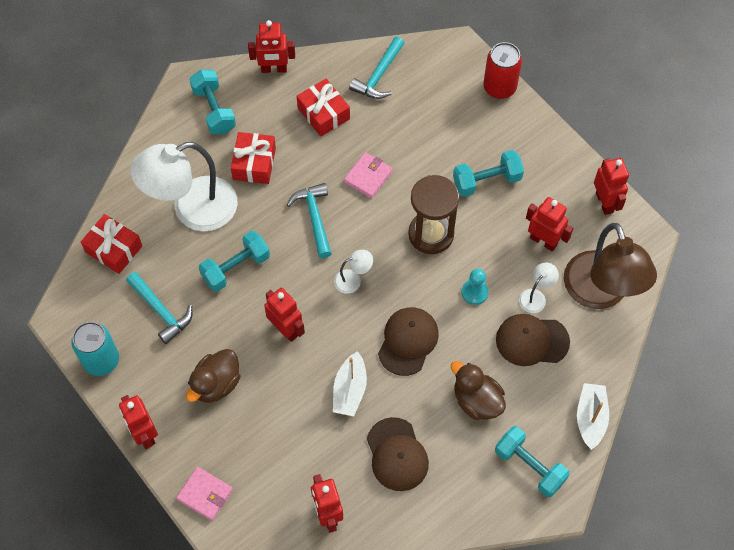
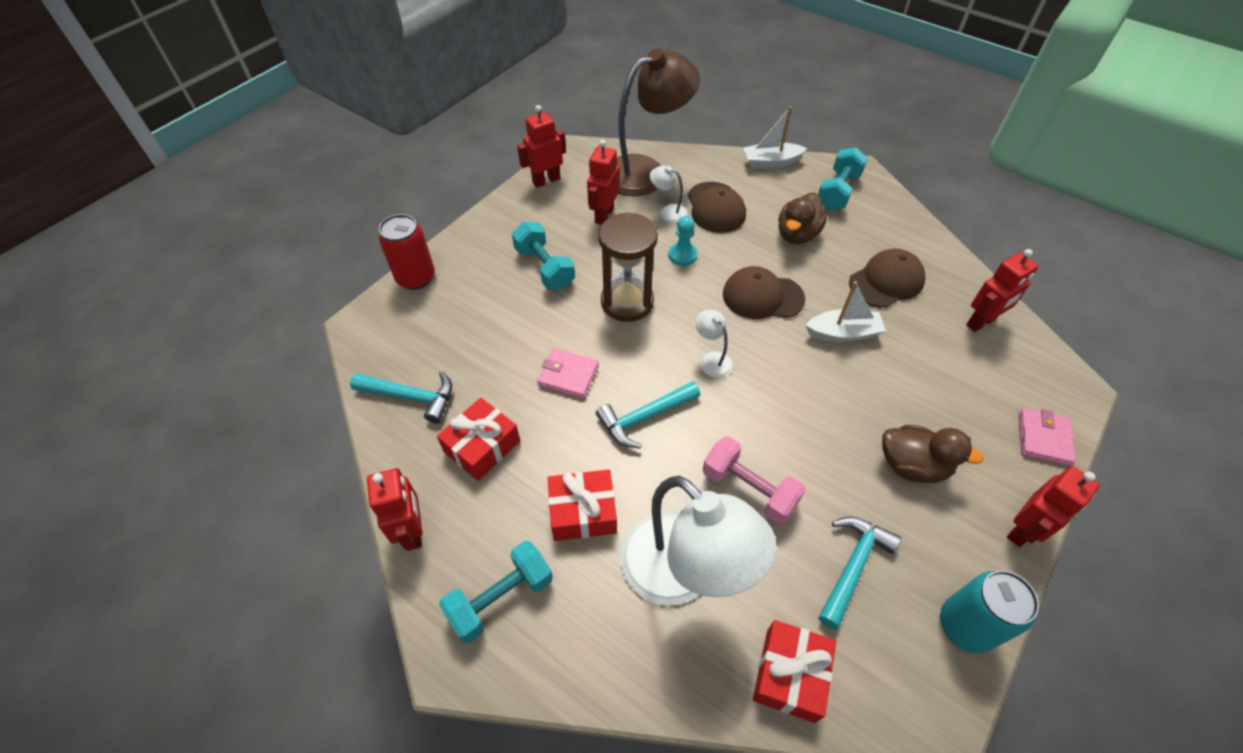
camera: 105 degrees left, 10 degrees down
(236, 268) = (749, 489): turquoise dumbbell -> pink dumbbell
(286, 329) = (804, 410): red robot -> none

